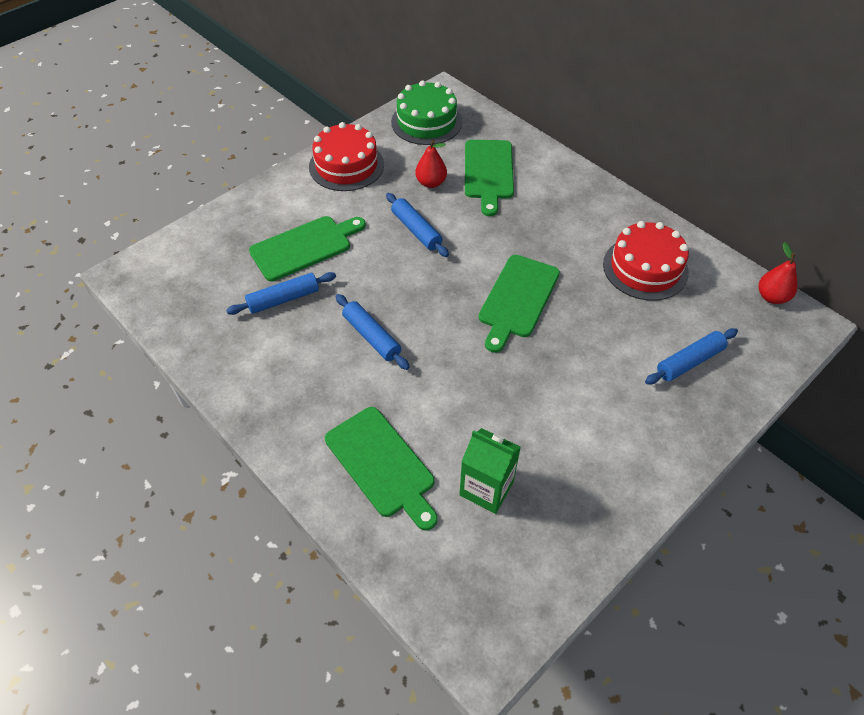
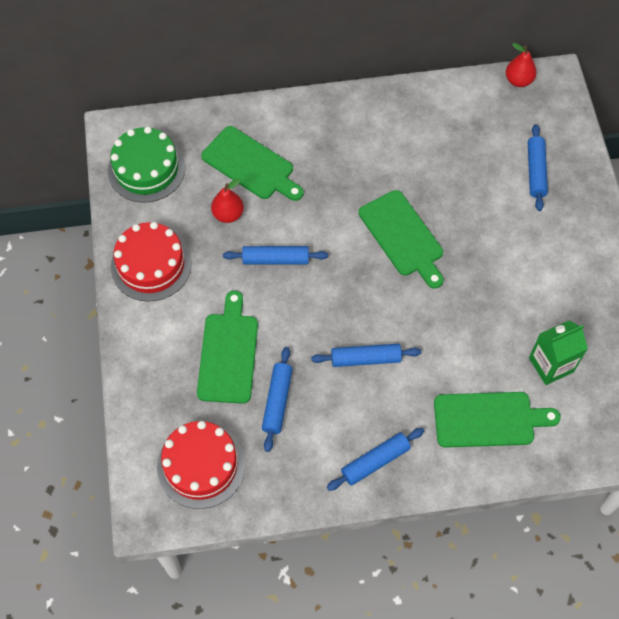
camera: 55 degrees left, 10 degrees up
(273, 397) = (375, 462): none -> blue rolling pin
(645, 268) = (436, 134): red cake -> red cake (201, 465)

